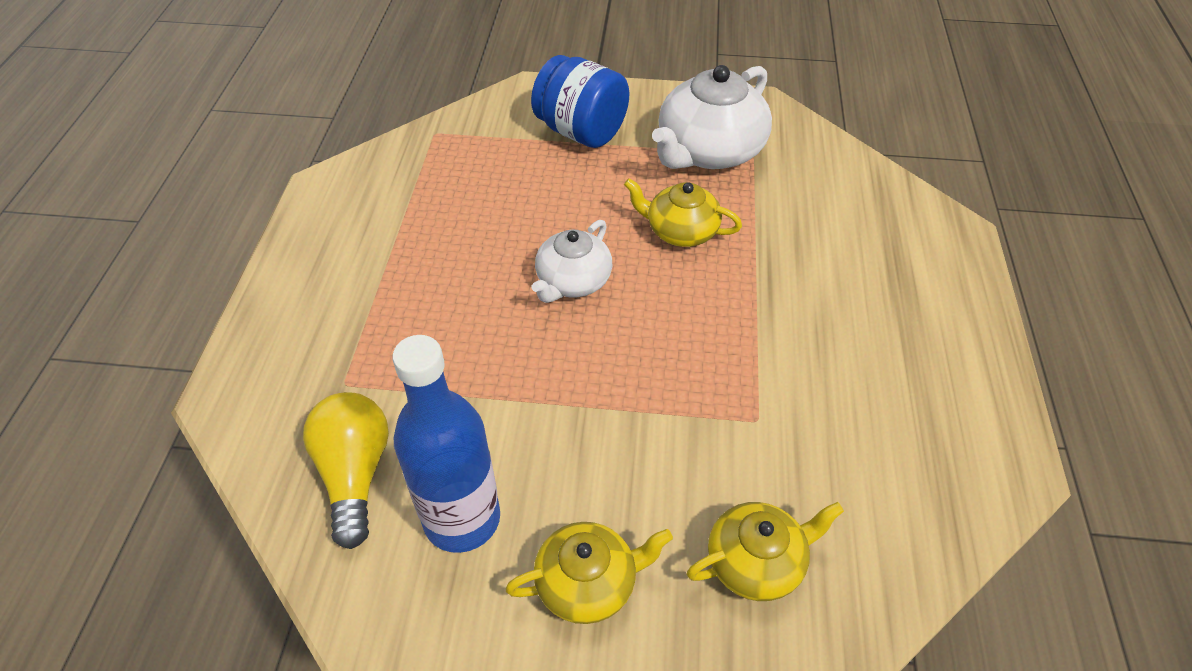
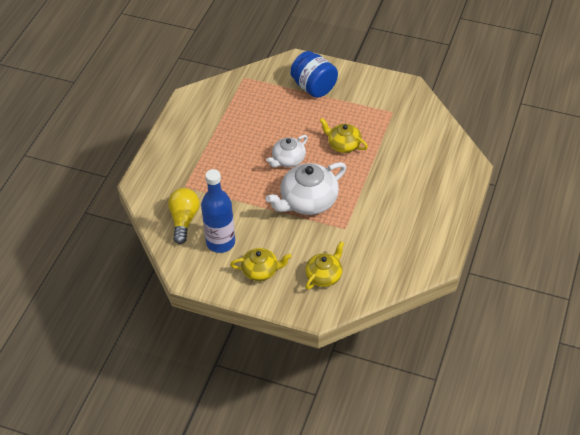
camera: 15 degrees right, 0 degrees up
(708, 151) = (372, 107): white teapot -> white teapot (308, 201)
(756, 562) = (324, 275): yellow teapot -> yellow teapot turned 45 degrees counterclockwise

